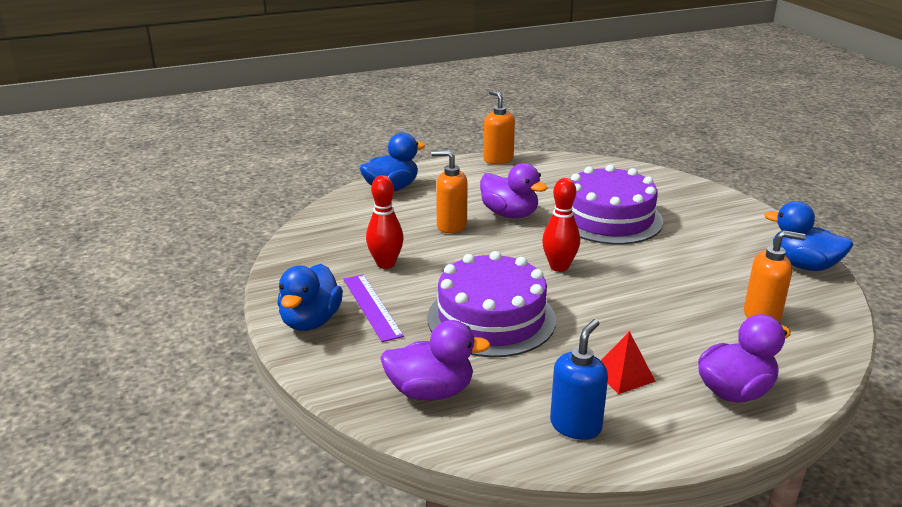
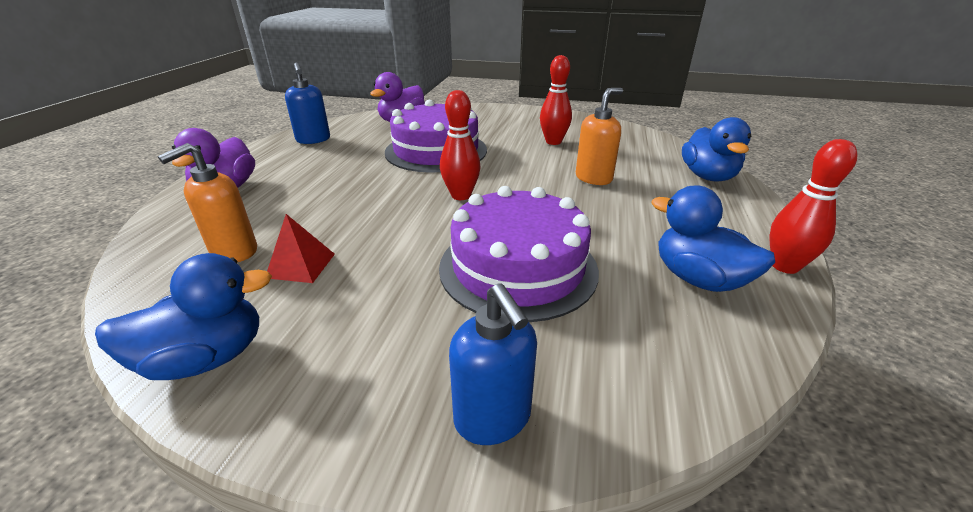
camera: 125 degrees right, 5 degrees up
(310, 321) = (509, 113): blue duck -> blue duck (698, 279)
(371, 307) = (502, 127): purple ruler -> none
(498, 159) = (784, 266): orange soap dispenser -> red bowling pin
(509, 214) = (592, 212): purple duck -> none
(623, 375) = (313, 165): red pyramid -> red pyramid (301, 265)
(701, 195) = (493, 418): none -> blue soap dispenser

